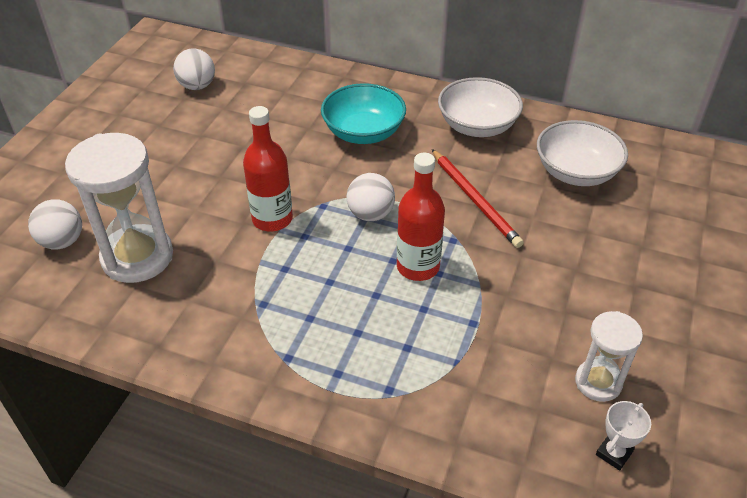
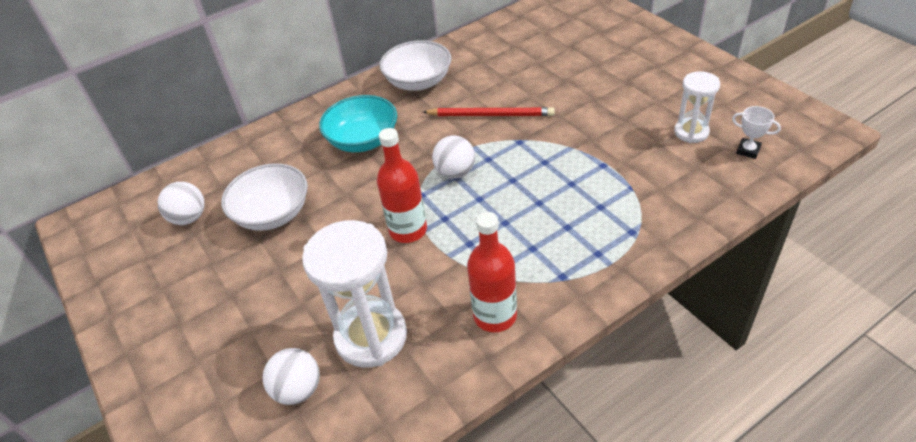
camera: 50 degrees left, 0 degrees up
(418, 267) = (529, 170): red bottle -> red bottle (495, 316)
(576, 172) = (508, 59): white bowl -> white bowl (273, 214)
(614, 453) = (748, 150): white trophy -> white trophy turned 45 degrees counterclockwise

